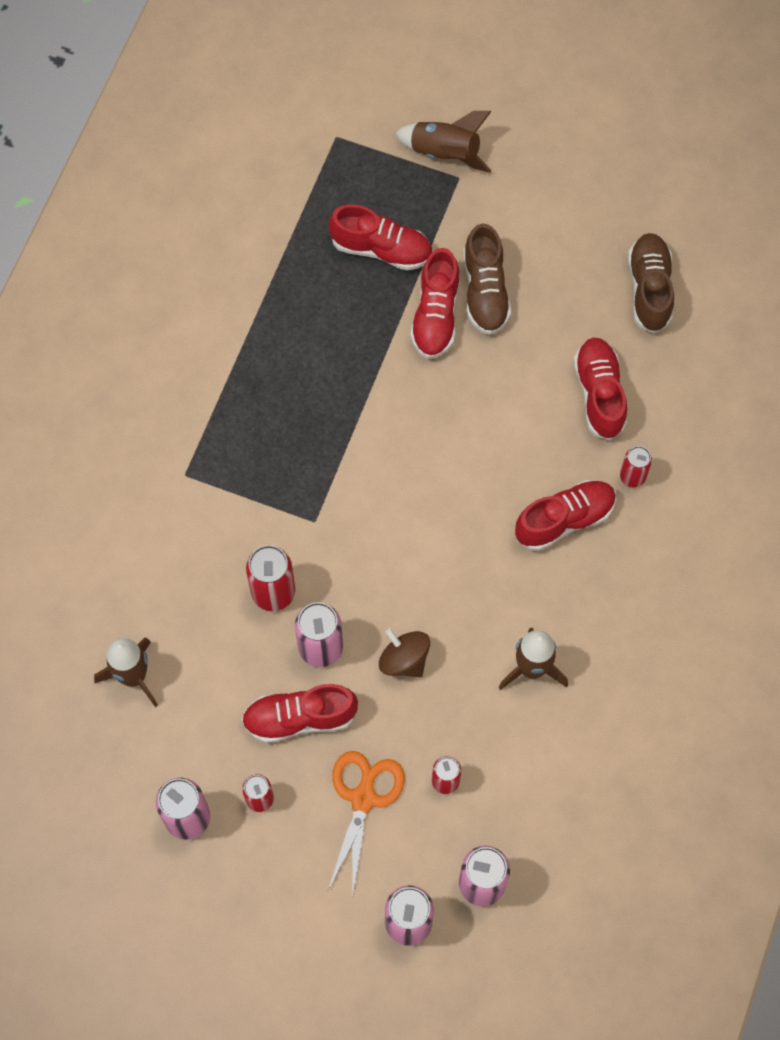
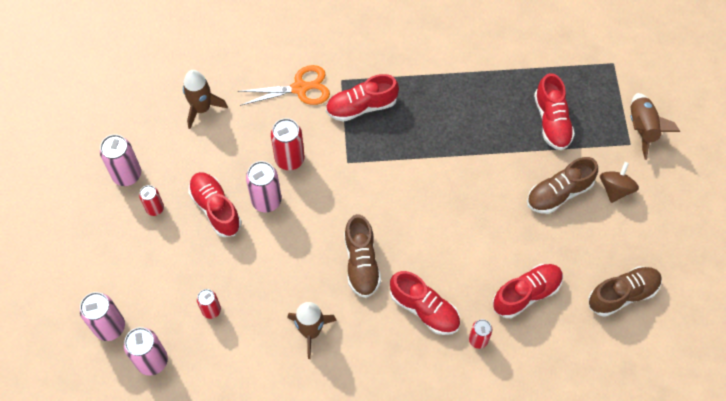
camera: 65 degrees right, 5 degrees down
(363, 798) = (179, 266): orange scissors -> orange scissors (300, 88)
(404, 659) = (281, 252): brown spinning top -> brown spinning top (615, 189)
(436, 315) = (524, 171): red shoe -> red shoe (361, 106)
(467, 567) = (361, 263): none -> brown shoe

